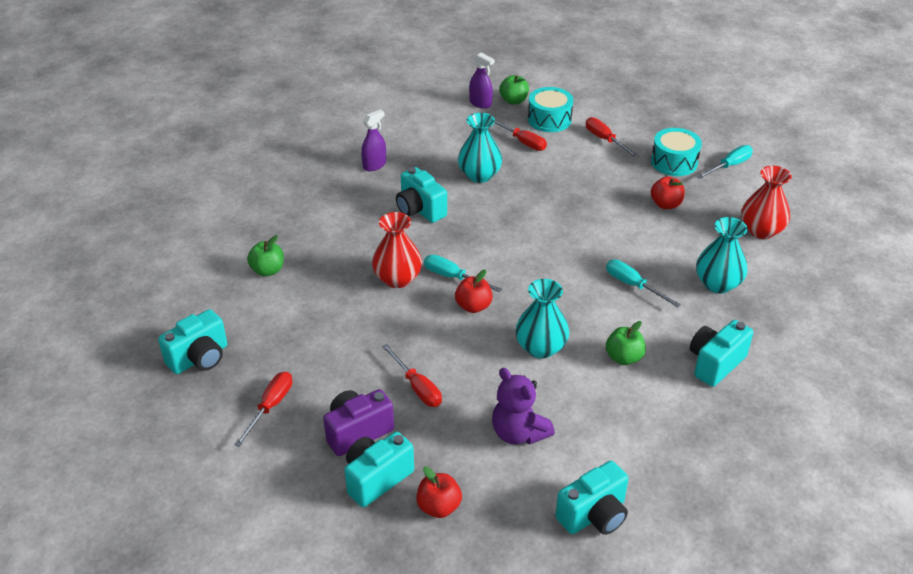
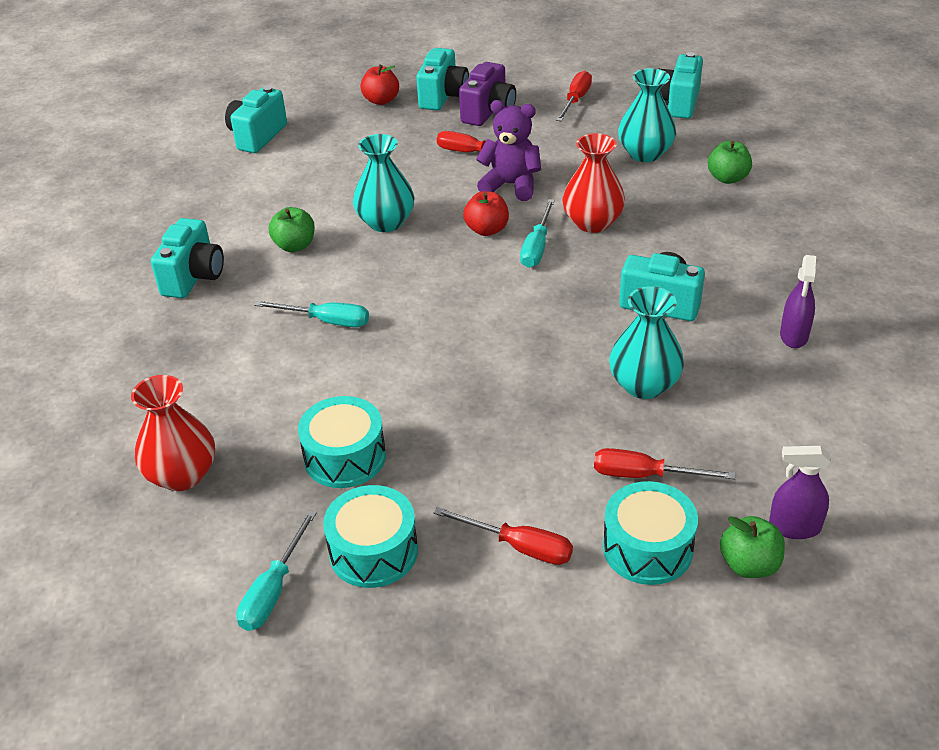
camera: 150 degrees right, 0 degrees up
(270, 406) = (575, 100): red screwdriver -> red screwdriver turned 150 degrees counterclockwise
(453, 277) = (537, 247): turquoise screwdriver -> turquoise screwdriver turned 105 degrees clockwise
(518, 433) = (355, 158): purple teddy bear -> purple teddy bear (511, 185)
(665, 204) = (345, 457): red apple -> turquoise drum
(717, 284) = (221, 366): turquoise vase -> turquoise vase (645, 153)

